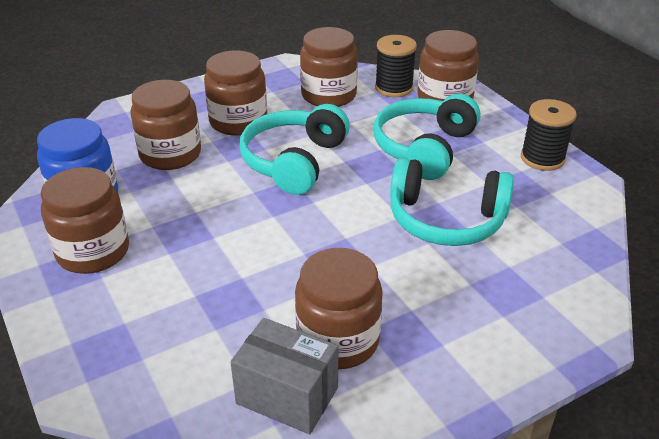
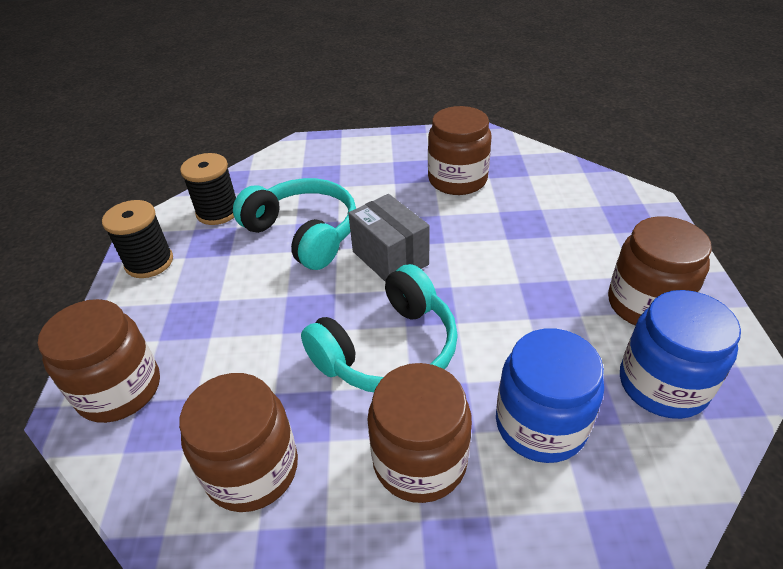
camera: 150 degrees left, 5 degrees up
(170, 154) = (540, 424): brown jar -> blue jar
(287, 395) = (507, 163): grey box -> grey box (390, 258)
(394, 88) = (151, 444): black spool -> black spool (218, 212)
(424, 148) = (236, 315): turquoise headphones -> none

